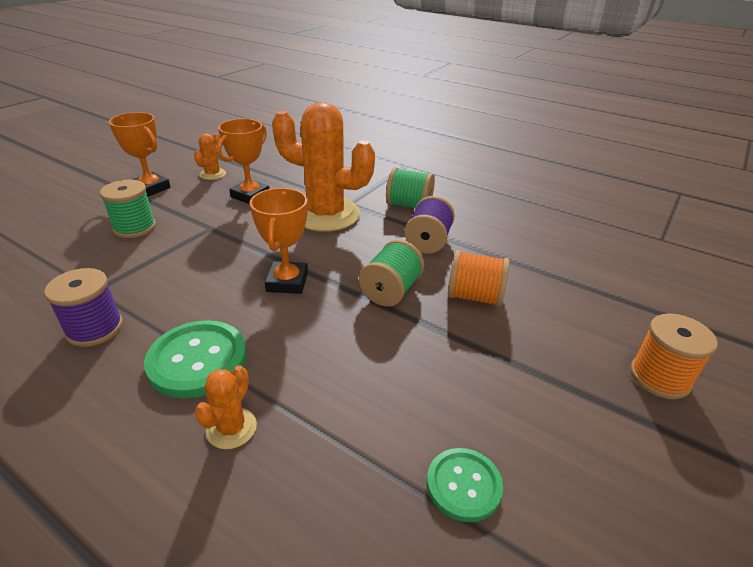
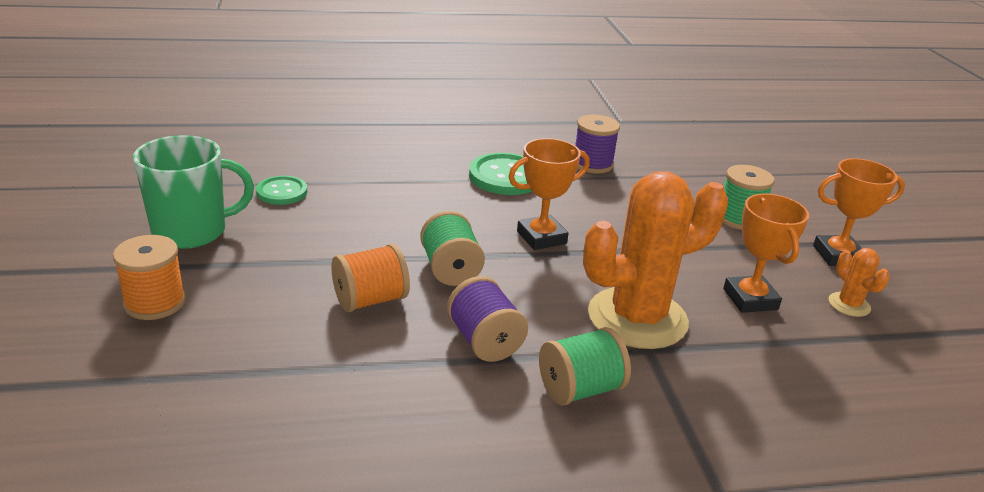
camera: 135 degrees right, 5 degrees down
(231, 428) = (434, 164): orange cactus -> none
(287, 282) = (541, 237): orange trophy -> orange trophy turned 75 degrees counterclockwise
(609, 465) = (191, 231): none -> green mug

